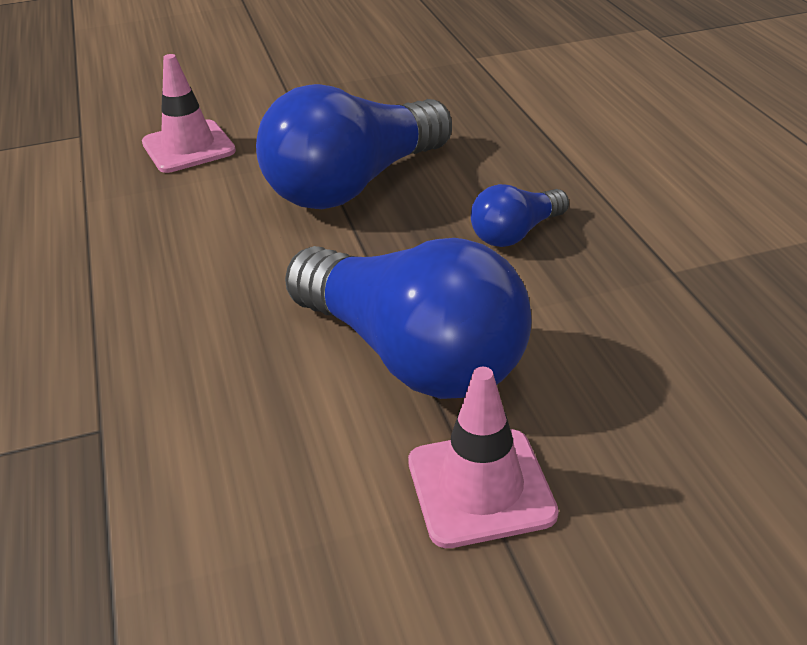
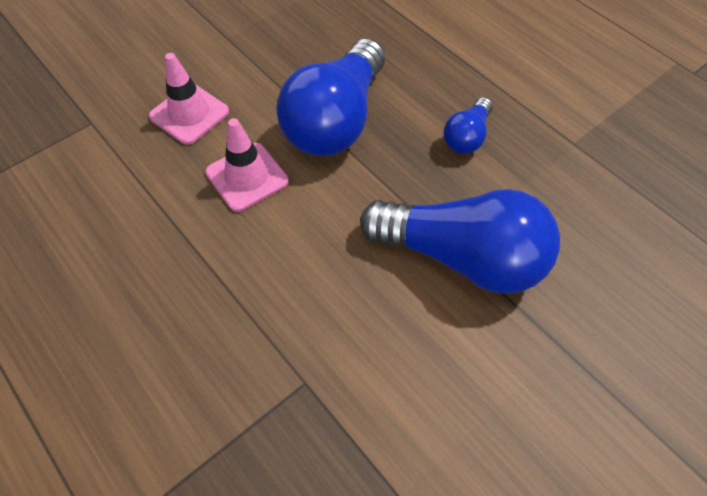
camera: 25 degrees left, 20 degrees up
(480, 487) = (555, 341): pink traffic cone -> pink traffic cone (247, 177)

